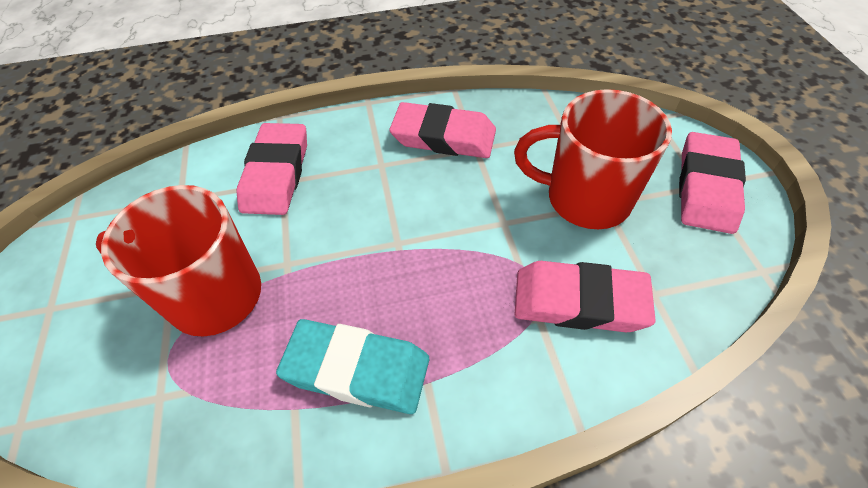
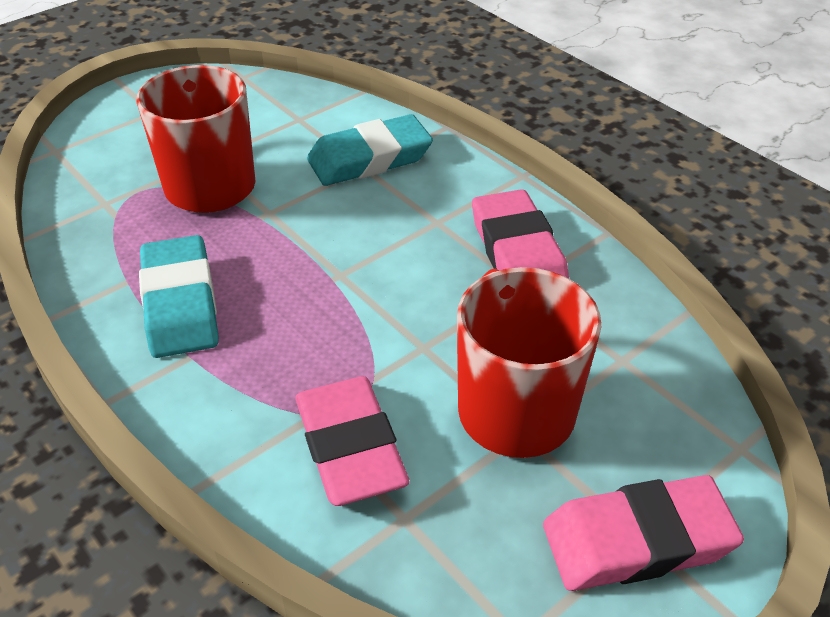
camera: 60 degrees right, 10 degrees down
(276, 174) = (369, 158): pink eraser -> turquoise eraser

